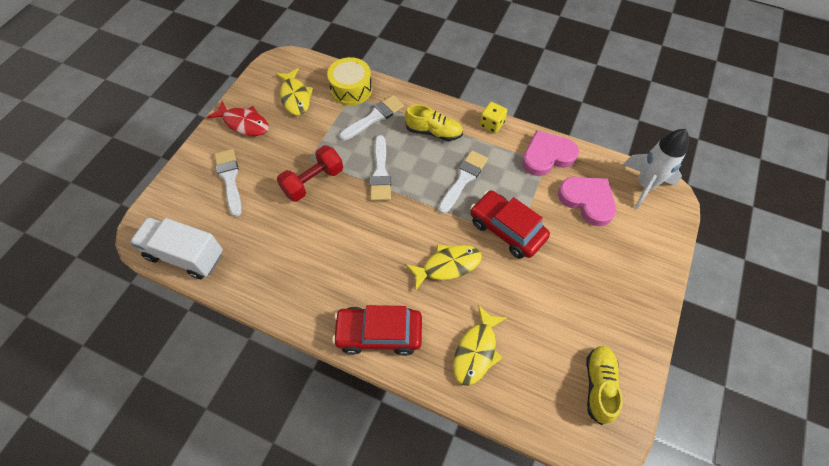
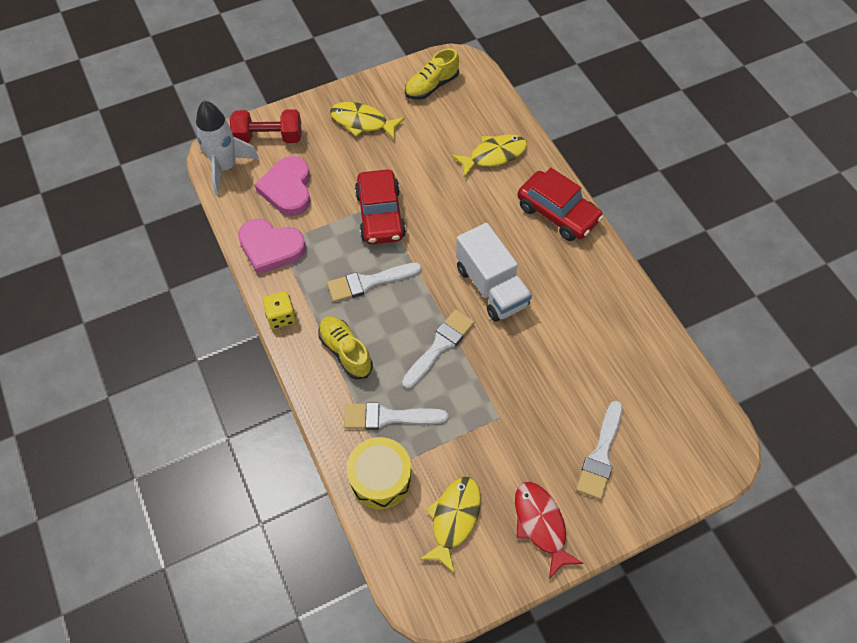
camera: 140 degrees left, 0 degrees up
(185, 255) = (691, 395): white truck -> white truck (491, 286)
(313, 181) = (514, 386): red dumbbell -> red dumbbell (268, 137)
(447, 265) = (458, 222): yellow fish -> yellow fish (362, 122)

